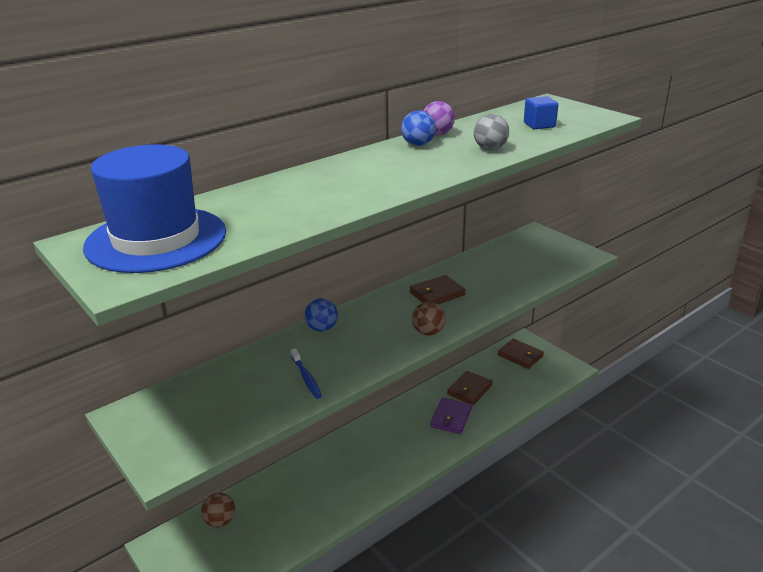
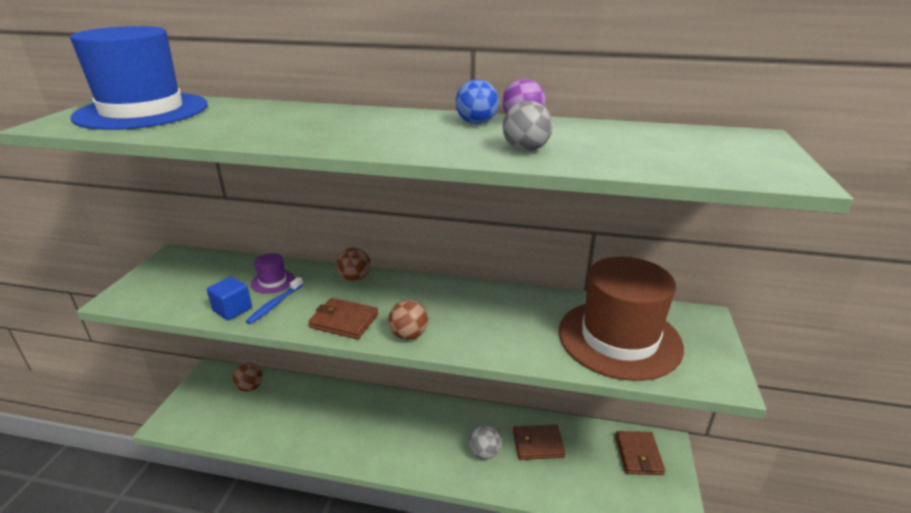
camera: 50 degrees right, 0 degrees up
(267, 369) = (273, 281): none -> purple hat
(322, 328) = (355, 278): blue ball -> brown ball
(437, 294) = (483, 310): brown wallet -> brown wallet (344, 321)
(451, 418) = (484, 453): purple wallet -> grey ball
(522, 264) = (619, 338): none -> brown hat
(539, 125) = (658, 151): blue cube -> blue cube (232, 309)

